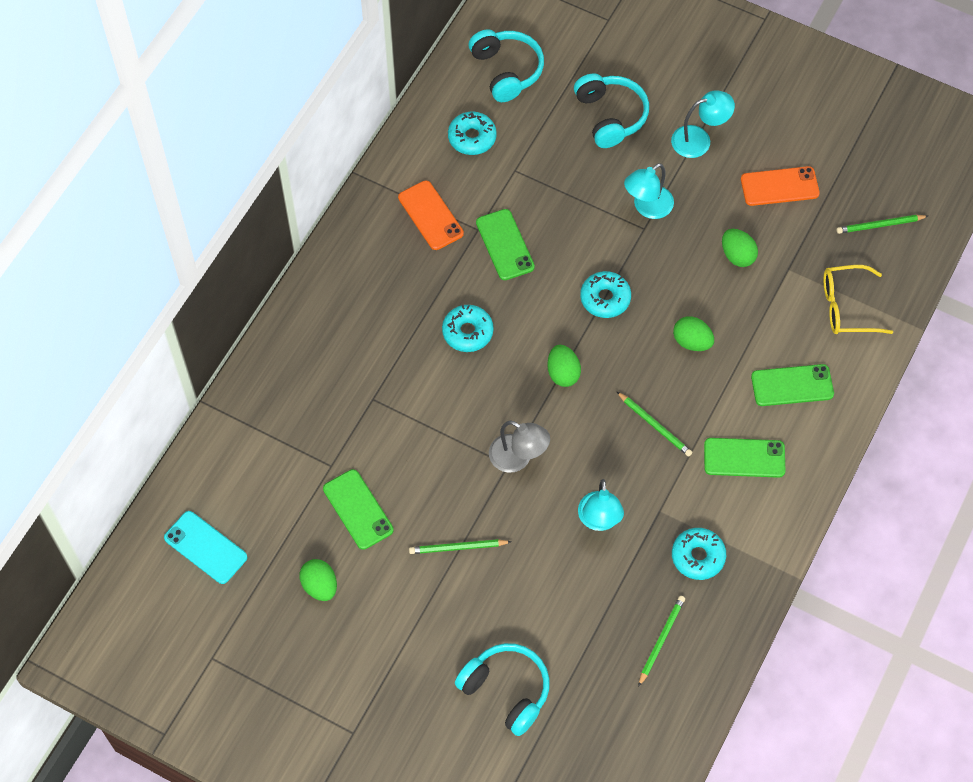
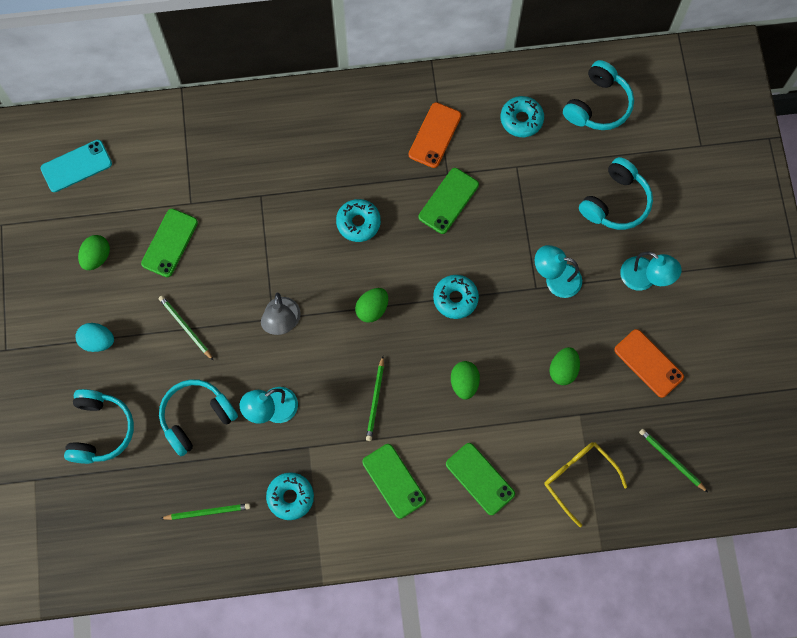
camera: 55 degrees right, 10 degrees up
(205, 547) = (76, 166): turquoise phone -> turquoise phone turned 60 degrees clockwise
(410, 638) = (97, 341): none -> turquoise egg
(558, 593) = (196, 417): none -> turquoise headphones

